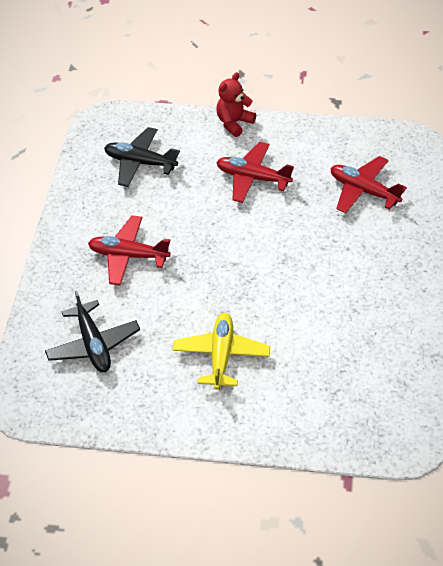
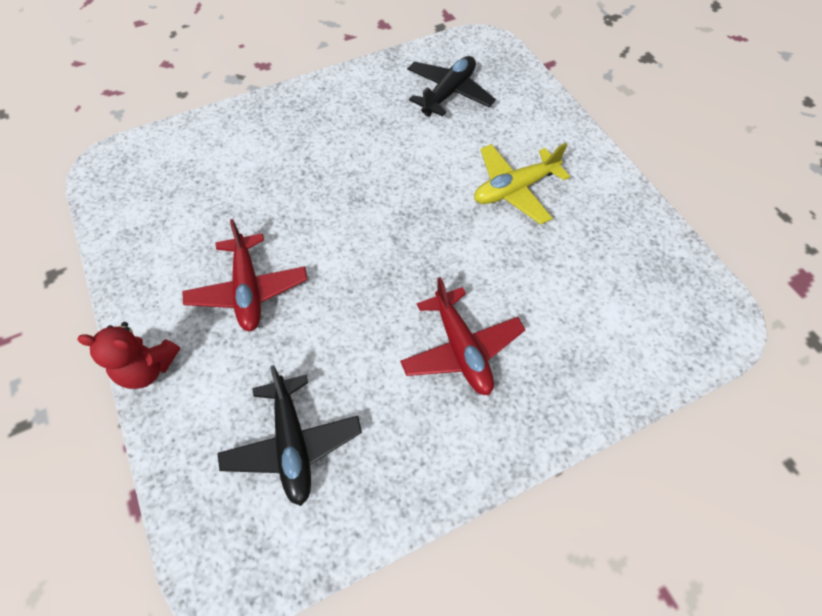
camera: 125 degrees left, 10 degrees up
(93, 344) = (601, 303): black plane -> black plane (449, 93)
(363, 191) = (212, 179): red plane -> none

